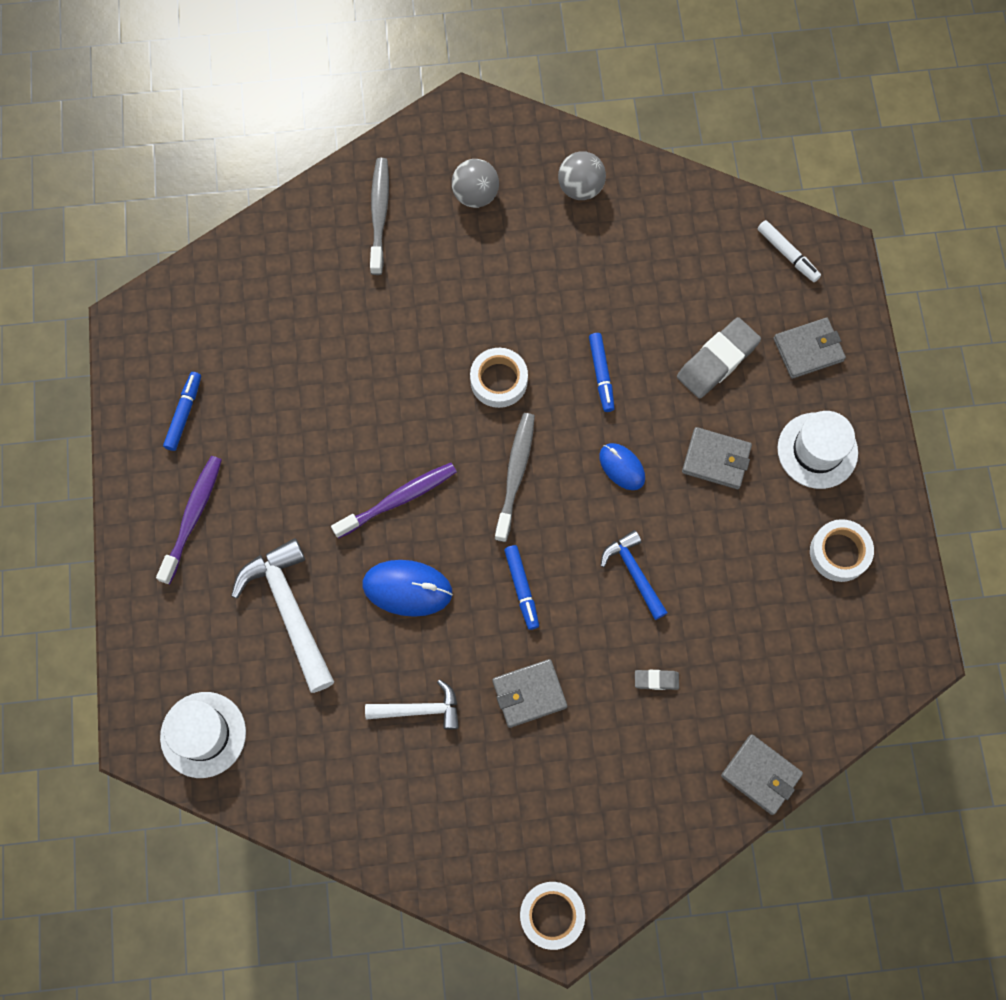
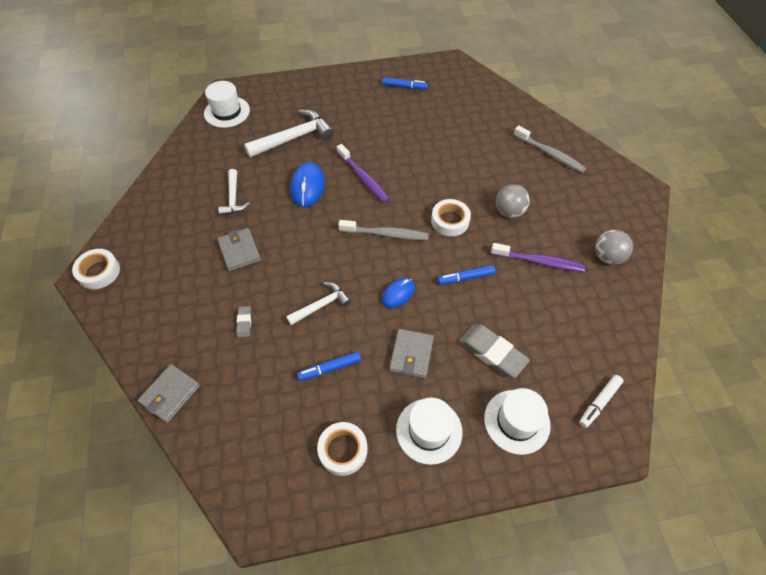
camera: 85 degrees right, 15 degrees down
(193, 517) = (346, 96): purple toothbrush -> purple toothbrush (539, 261)
(379, 214) = (550, 154): grey toothbrush -> grey toothbrush turned 45 degrees clockwise
(475, 195) = (580, 199): grey ball -> grey ball (509, 211)
(521, 588) = (309, 242): blue marker -> blue marker (330, 368)
(634, 572) = (321, 305): blue hammer -> white hammer
(808, 350) = (516, 421): grey wallet -> white hat

